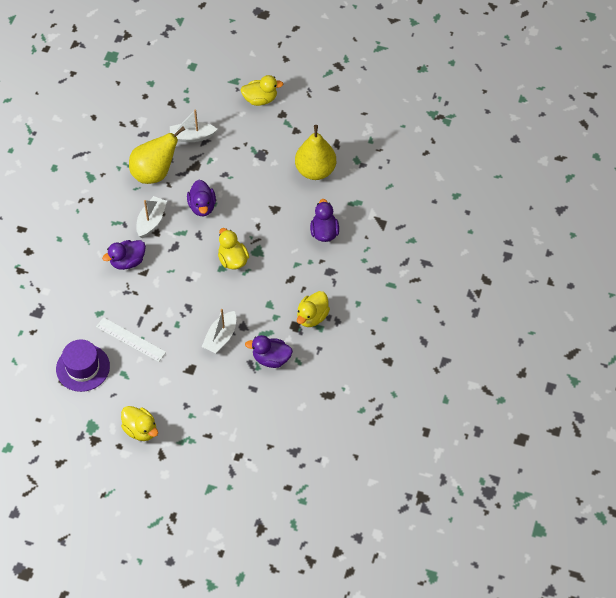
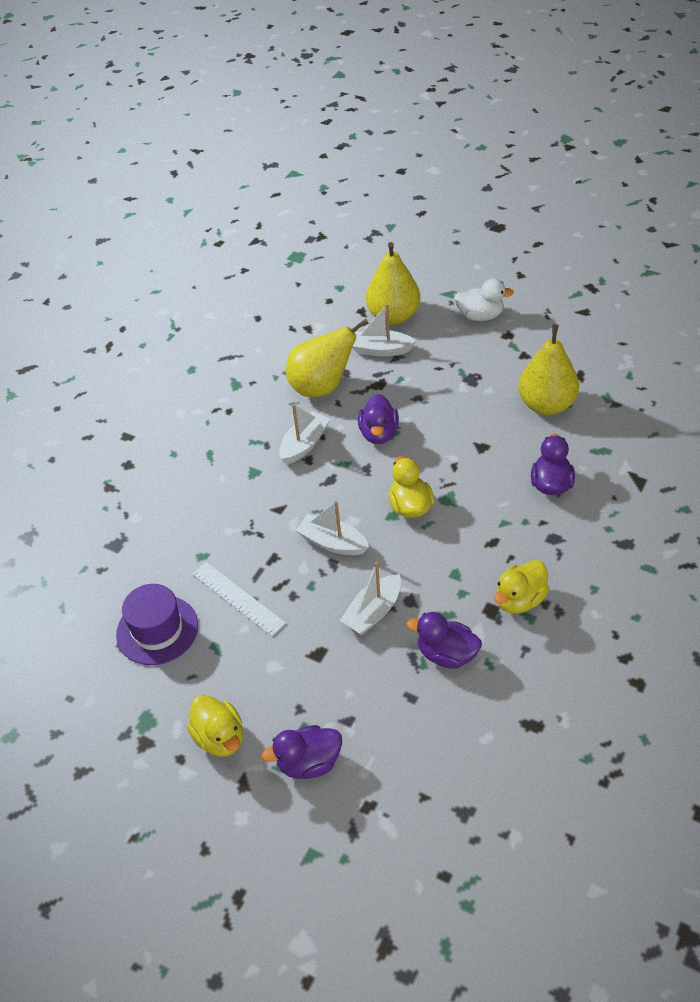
camera: 15 degrees right, 10 degrees down
(127, 261) = (259, 492): purple duck -> purple duck (309, 763)
(185, 292) = (333, 543): none -> white boat
(196, 106) = (393, 316): none -> yellow pear
(260, 99) = (480, 316): yellow duck -> white duck

